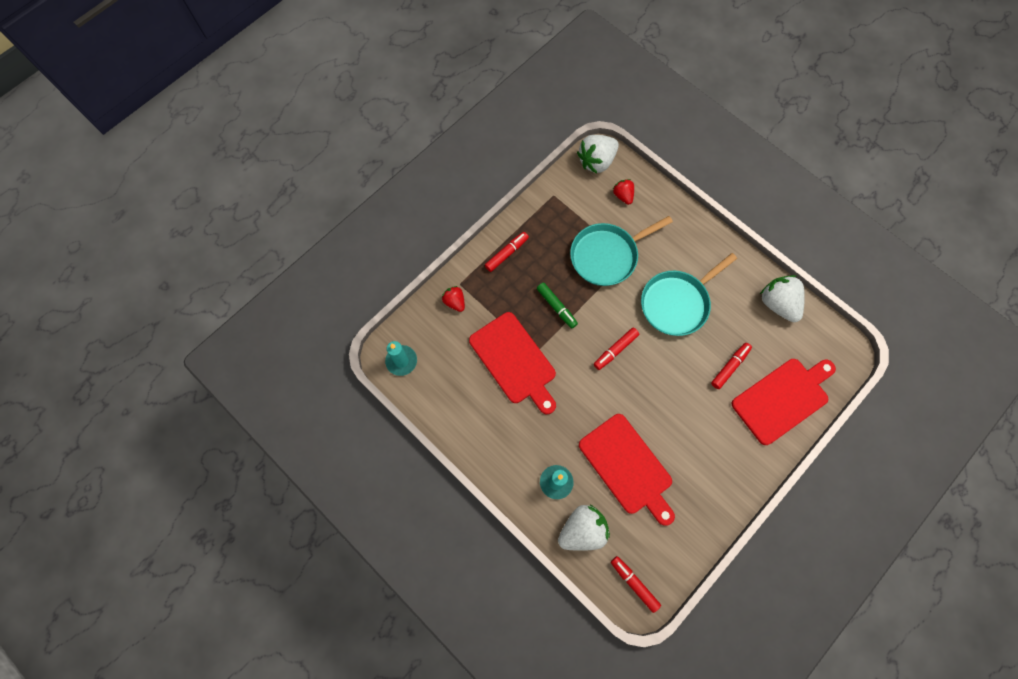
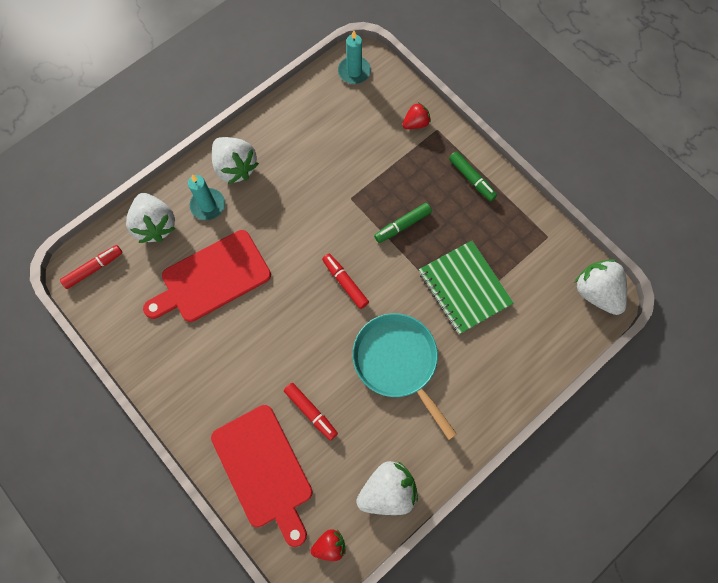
camera: 95 degrees right, 0 degrees up
(506, 253) = (471, 179): red marker -> green marker
(514, 361) = (343, 176): red cutting board -> none
(514, 461) = (235, 167): none -> white strawberry
(606, 256) = (464, 288): turquoise pan -> green notebook
(623, 196) = (546, 318): red strawberry -> red strawberry (330, 545)

